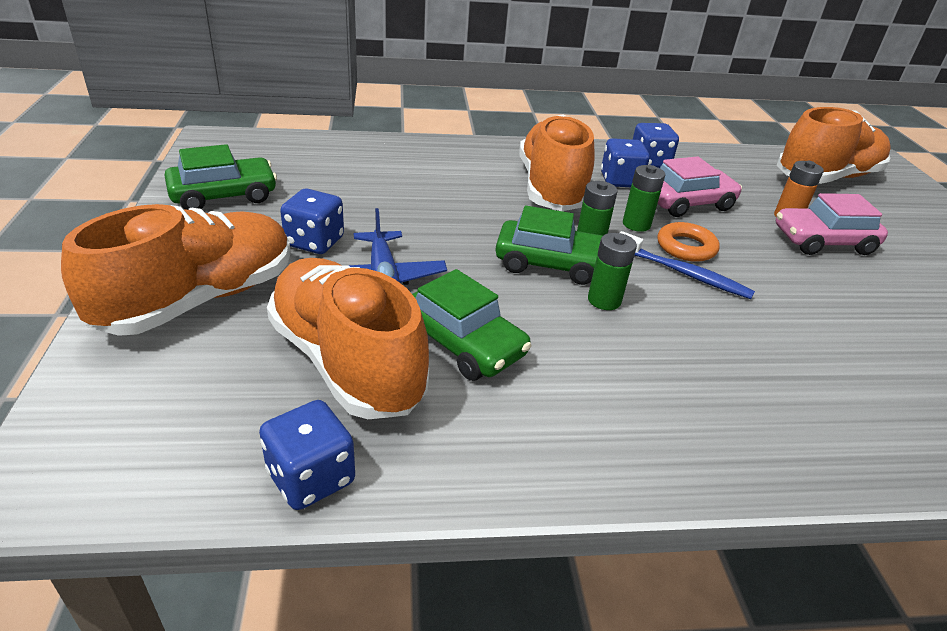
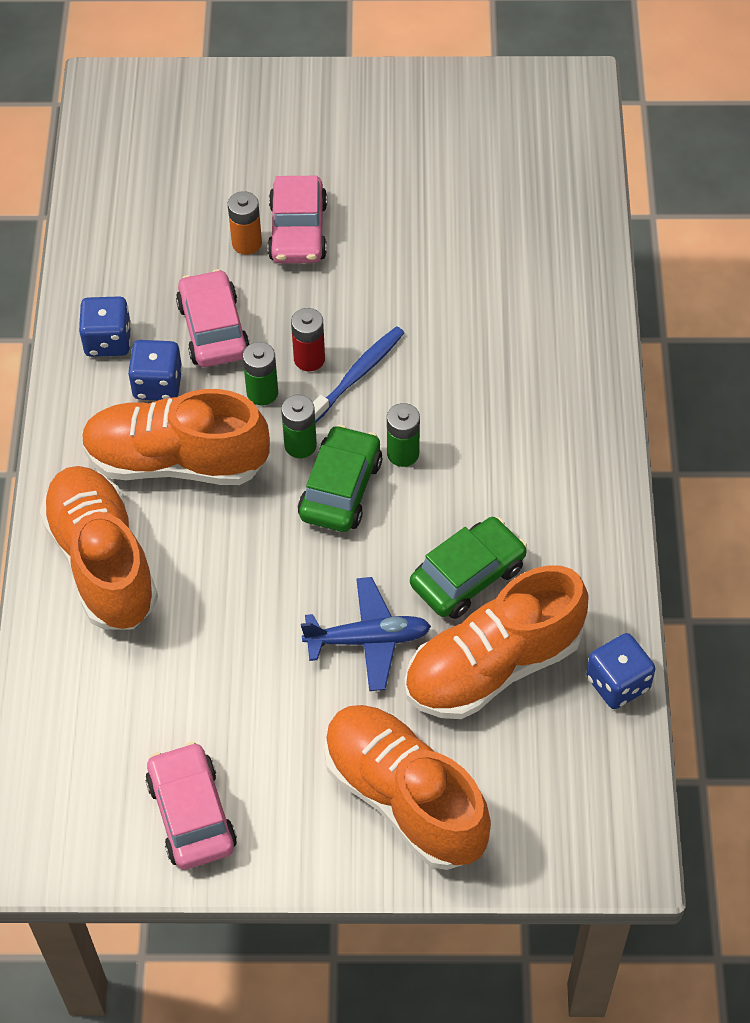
camera: 80 degrees left, 20 degrees up
(224, 195) = (191, 814): green car -> pink car
(314, 242) = (298, 706): blue dice -> none
(686, 247) = (309, 359): orange ring -> red battery
(826, 177) = (152, 165): orange shoe -> orange shoe (102, 562)

